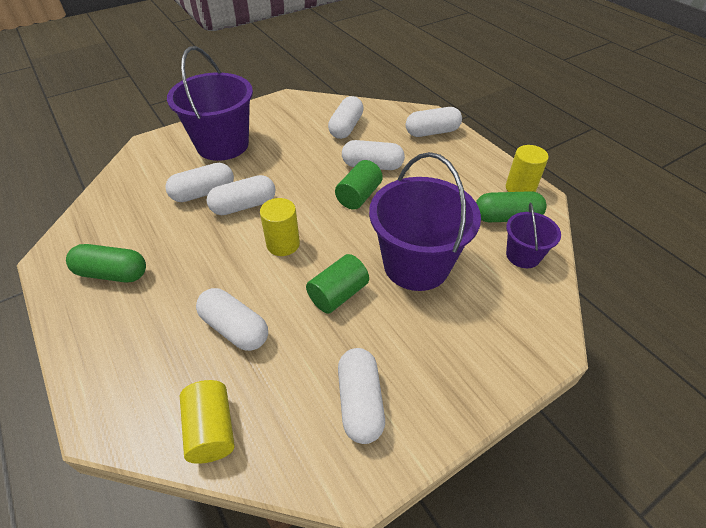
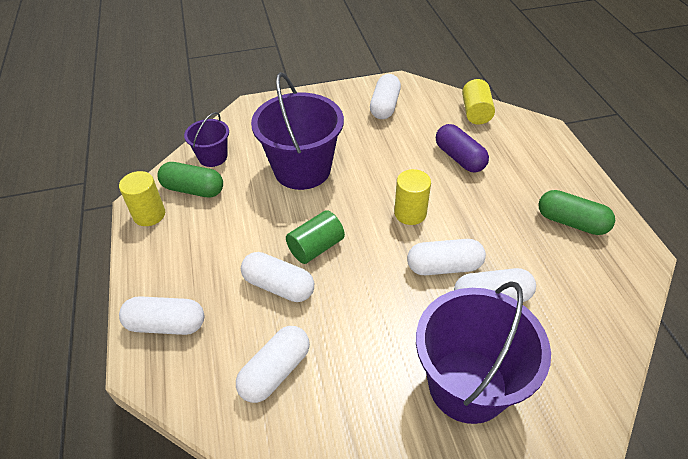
camera: 160 degrees left, 0 degrees up
(235, 328) = (459, 158): white capsule -> purple capsule
(338, 294) = (375, 163): green cylinder -> none

